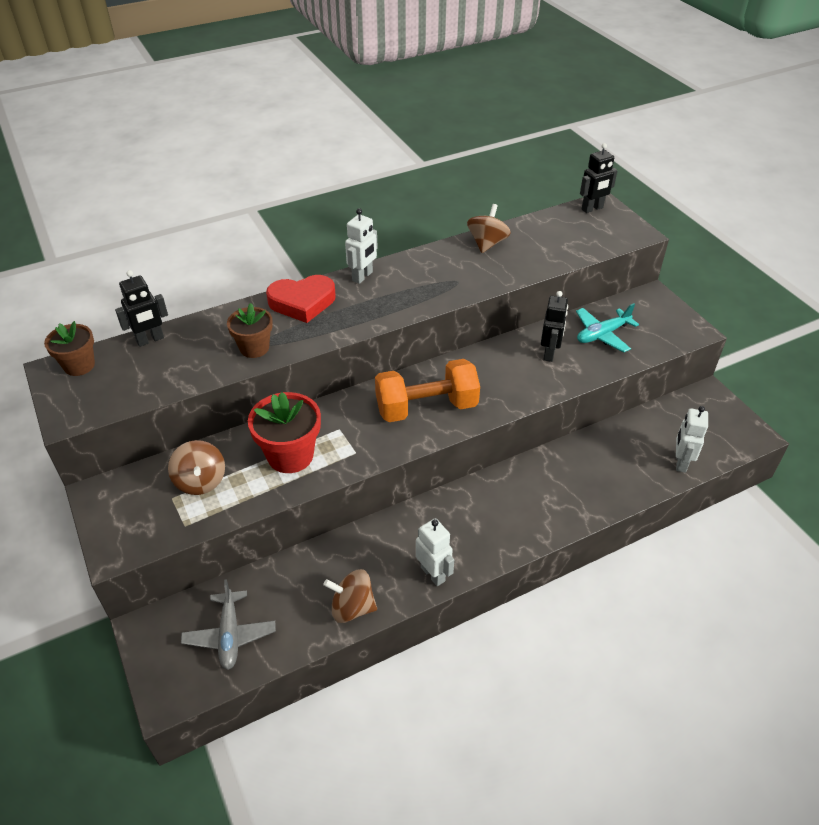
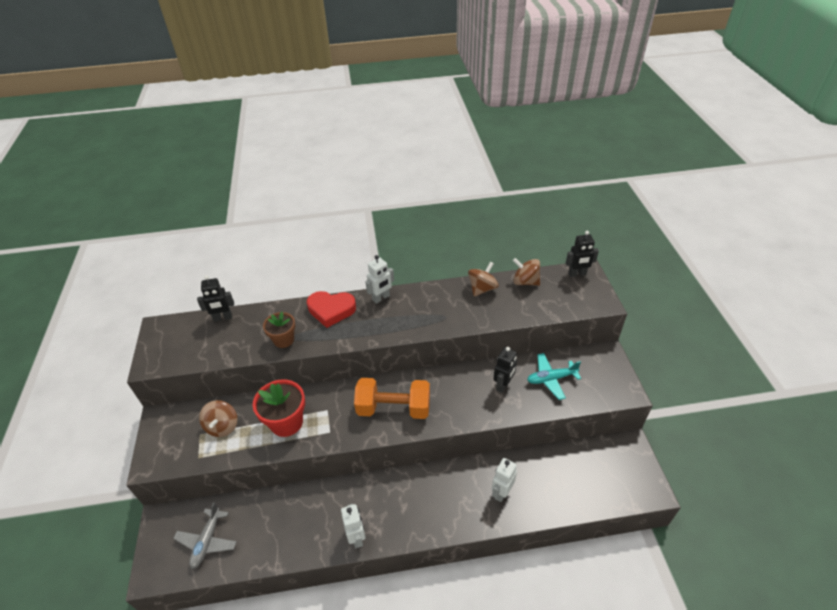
camera: 20 degrees right, 0 degrees up
(79, 365) = (173, 327): brown flower pot -> none
(352, 607) = (292, 546): brown spinning top -> brown spinning top (525, 282)
(680, 462) = (581, 499): white robot -> white robot (501, 492)

